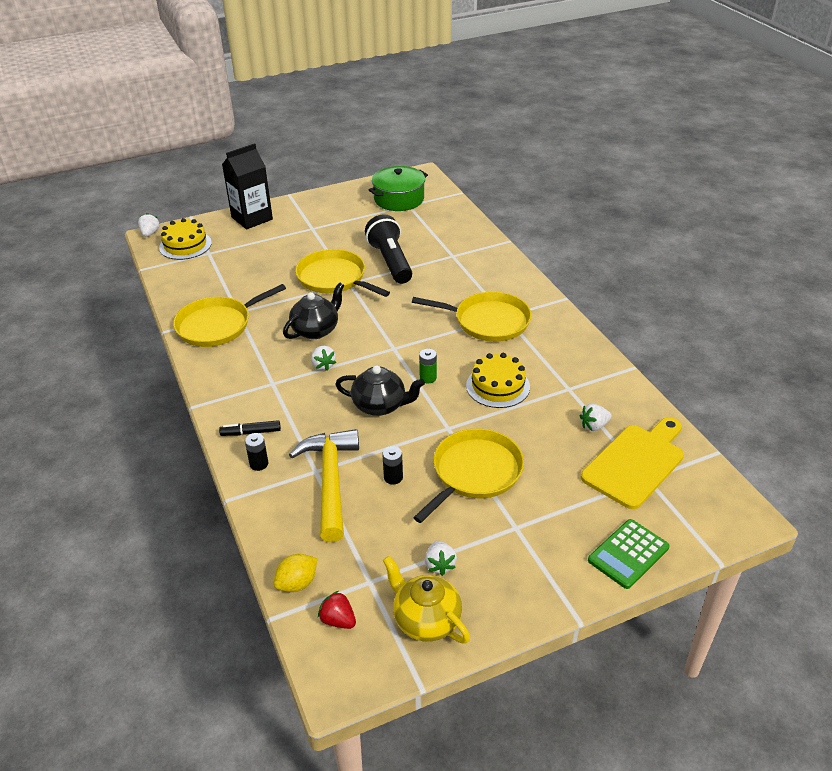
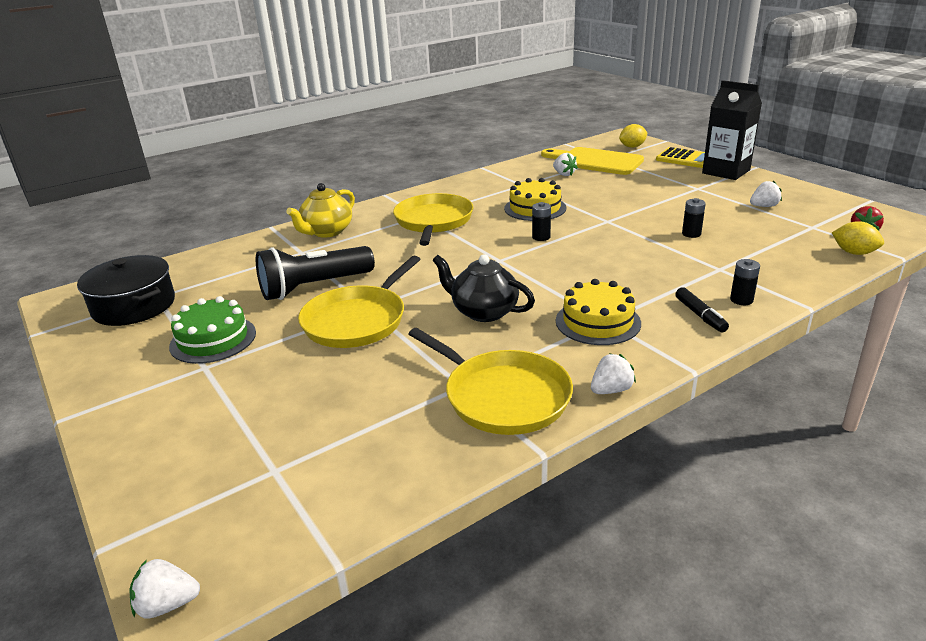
camera: 100 degrees left, 10 degrees down
(185, 245) = (237, 516): yellow cake -> yellow cake (598, 322)
(252, 218) = (145, 445): black carton -> black carton (726, 172)
(323, 365) = (552, 294): white strawberry -> white strawberry (611, 390)
(330, 481) = (725, 259): yellow hammer -> none
(341, 228) = (213, 339): none -> green cake
(380, 405) = (599, 253): black teapot -> none
(399, 199) = (134, 306): green pot -> black pot
(426, 620) = (818, 204): yellow teapot -> yellow teapot (327, 232)
(428, 378) = (541, 237): green battery -> black battery
(474, 473) = (654, 205): yellow pan -> none
(628, 554) = (685, 159): green calculator -> yellow calculator
(693, 515) = (632, 147): none -> yellow lemon

